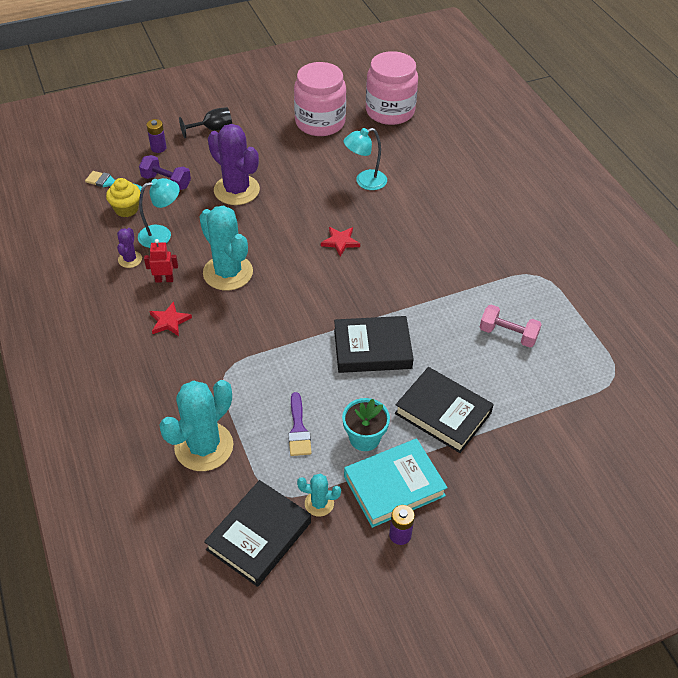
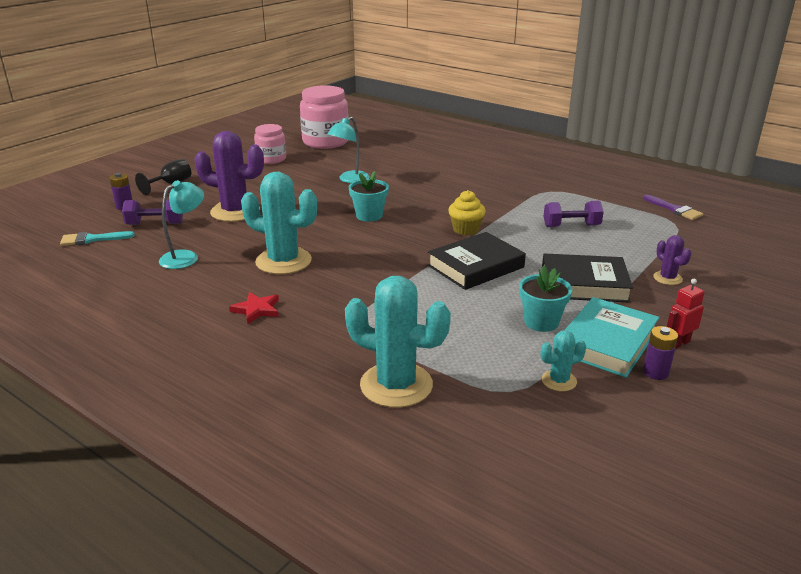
camera: 30 degrees left, 20 degrees down
(126, 209) = (128, 251): yellow cupcake -> yellow cupcake (466, 229)
(130, 259) = (166, 282): purple cactus -> purple cactus (667, 278)
(164, 279) = (220, 284): red robot -> red robot (679, 343)
(204, 447) = (396, 385): turquoise cactus -> turquoise cactus turned 75 degrees counterclockwise
(259, 536) = (533, 429): black book -> none
(298, 429) = (475, 338): purple brush -> purple brush (675, 209)
(320, 122) = (271, 159): pink jar -> pink jar, size x0.60
(340, 242) = (369, 216): red star -> turquoise flower pot
(508, 334) = (571, 226): pink dumbbell -> purple dumbbell

